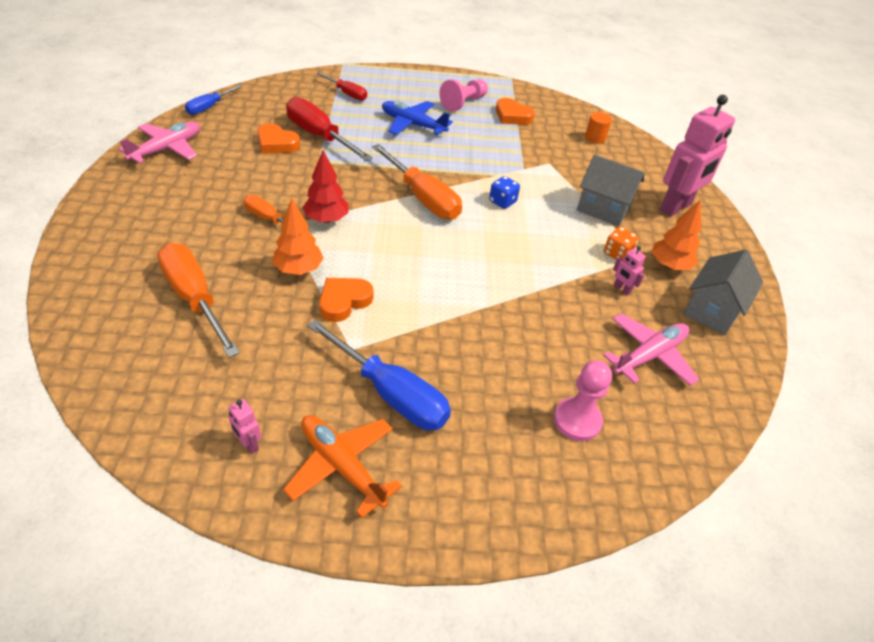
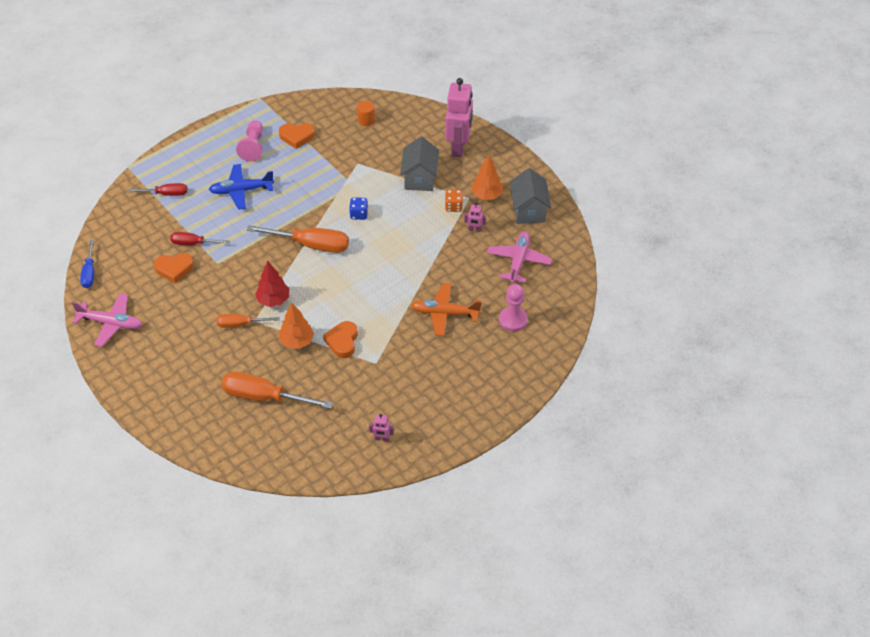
camera: 35 degrees left, 5 degrees up
(167, 149) = (111, 323): pink plane -> pink plane turned 105 degrees clockwise
(319, 136) = (193, 243): red screwdriver -> red screwdriver, size x0.58
(342, 466) = (432, 416): orange plane -> orange plane (444, 313)
(390, 393) = (418, 370): blue screwdriver -> none
(603, 209) = (420, 178): grey house -> grey house turned 75 degrees counterclockwise

